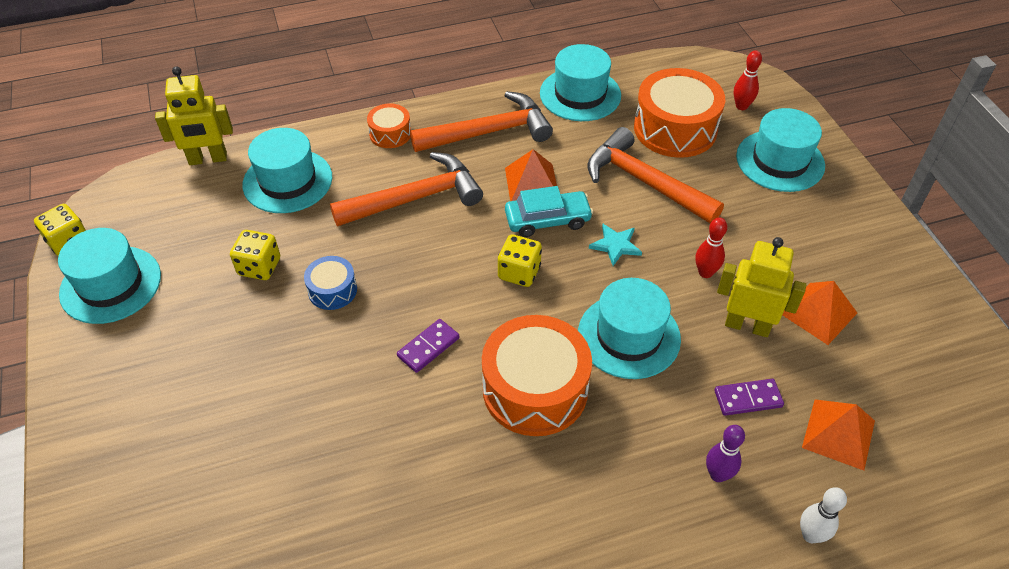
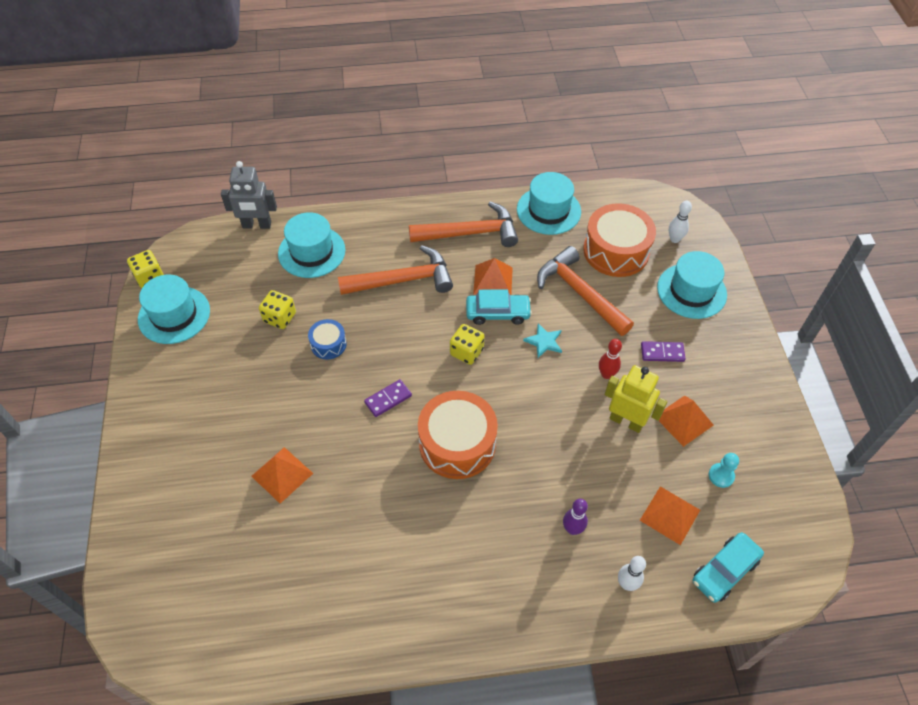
camera: 10 degrees right, 5 degrees up
(208, 159) = (257, 225): yellow robot -> grey robot
(300, 471) = (282, 474): none -> orange pyramid
(390, 134) = (395, 223): orange drum -> none
(629, 336) = (535, 415): turquoise hat -> none
(741, 106) = (674, 239): red bowling pin -> white bowling pin
(748, 398) = (610, 477): purple domino -> purple domino (662, 353)
(887, 373) = (721, 476): none -> turquoise pawn
(931, 493) = (724, 570): none -> turquoise car

